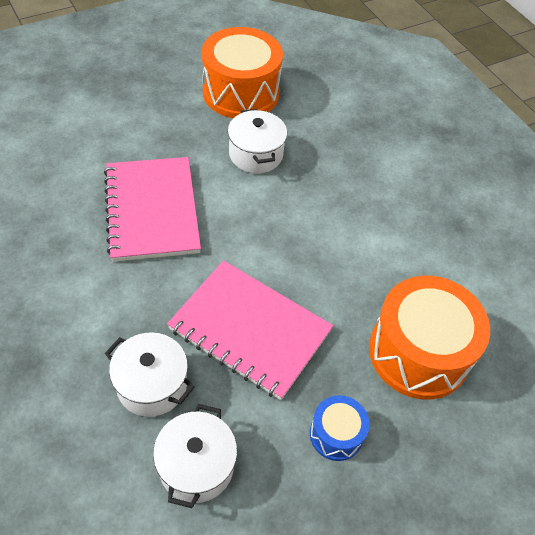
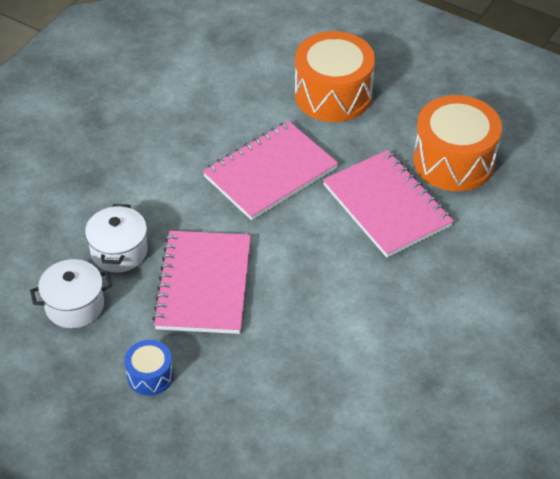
camera: 65 degrees right, 5 degrees down
(256, 154) = (387, 206): white pot -> pink notebook
(418, 352) = (262, 402): orange drum -> orange drum (333, 94)

